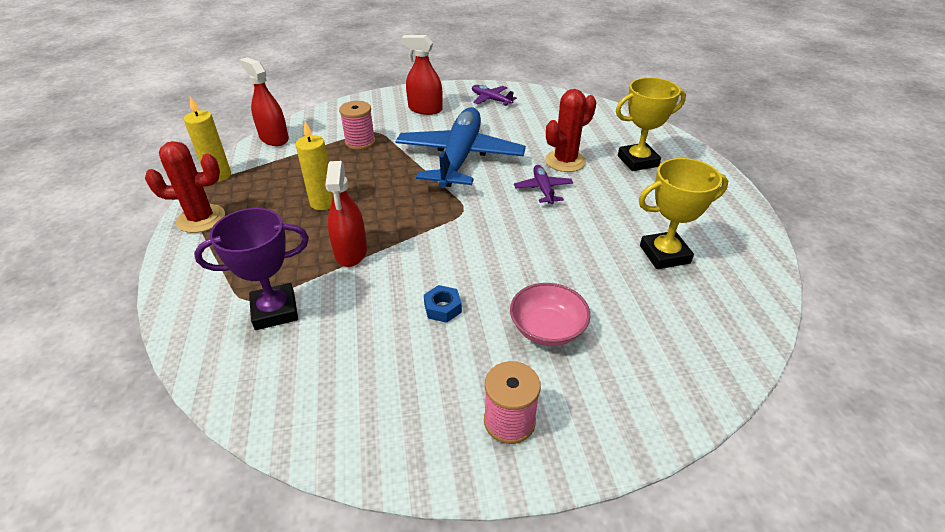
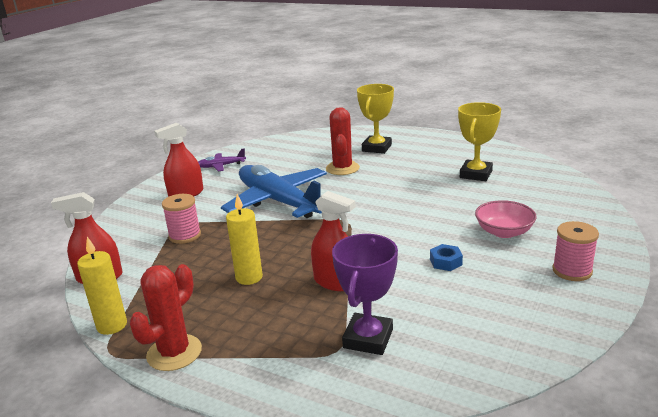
camera: 50 degrees left, 15 degrees down
(543, 189) = (363, 186): purple plane -> none

